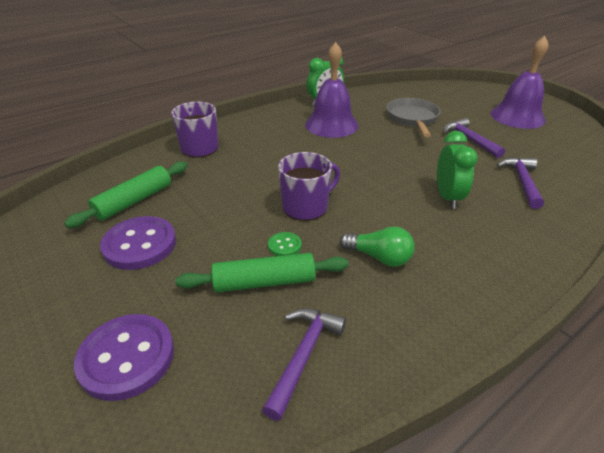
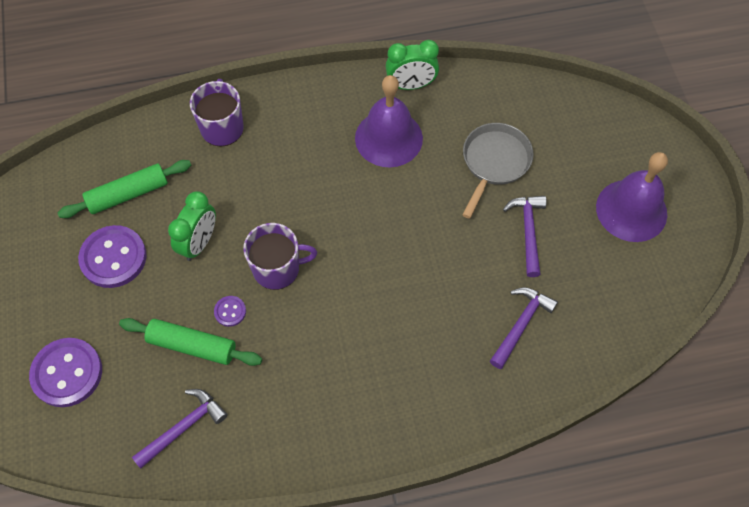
camera: 25 degrees right, 25 degrees up
(284, 245) = (230, 311): green button -> purple button
(379, 257) = (301, 361): green light bulb -> none
(448, 197) = (422, 314): green clock -> green clock (199, 243)

